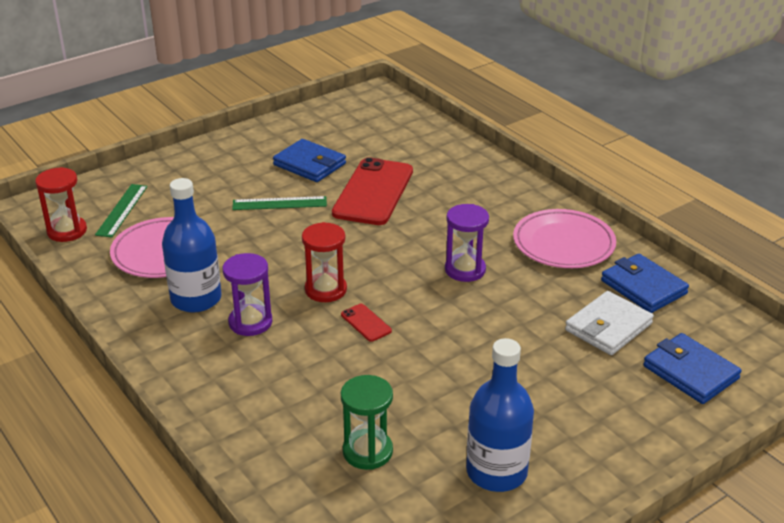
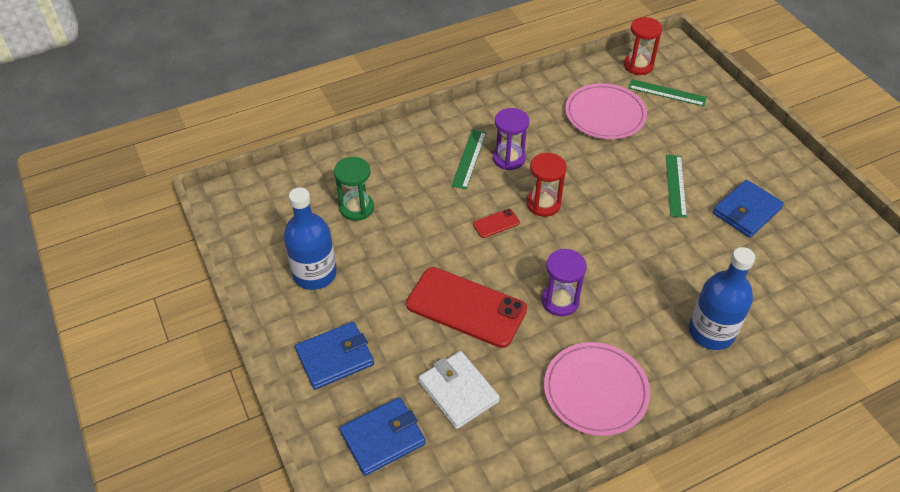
camera: 100 degrees right, 15 degrees up
(196, 299) = (542, 131): blue bottle -> blue bottle (711, 332)
(255, 356) = (469, 159): none -> green ruler
(373, 192) = (695, 252): red phone -> red phone (466, 307)
(643, 287) = (513, 441): blue wallet -> blue wallet (335, 358)

